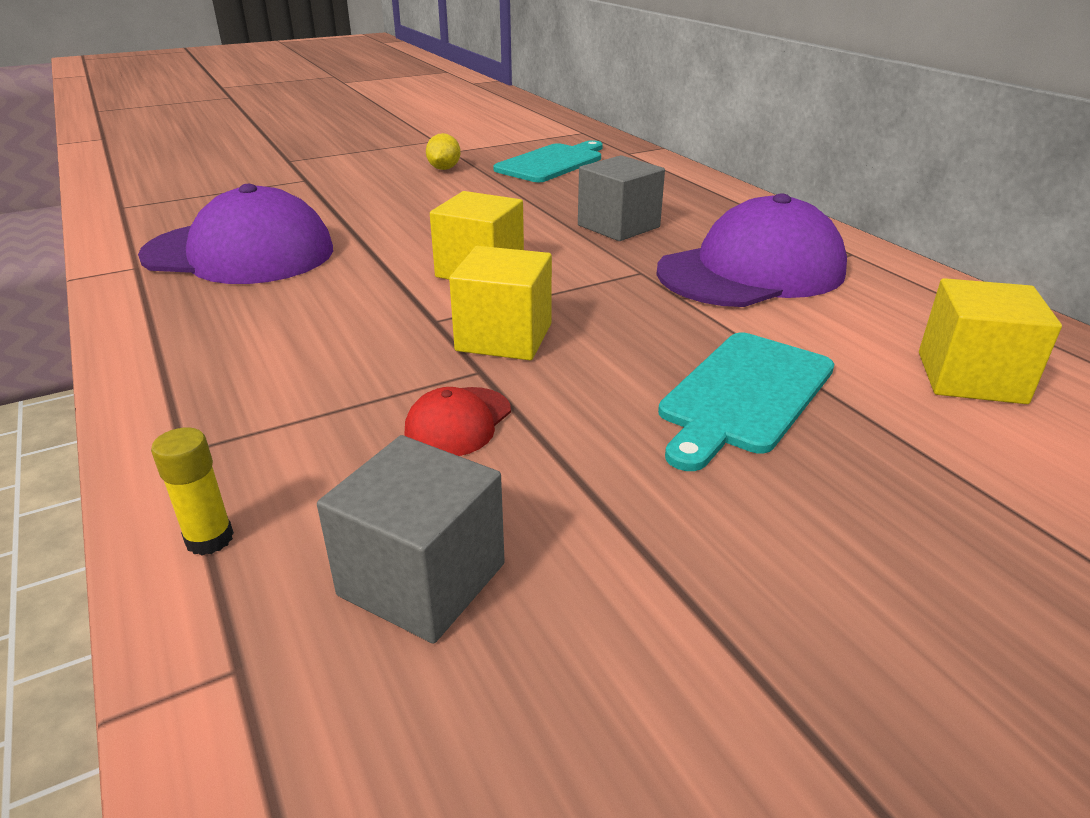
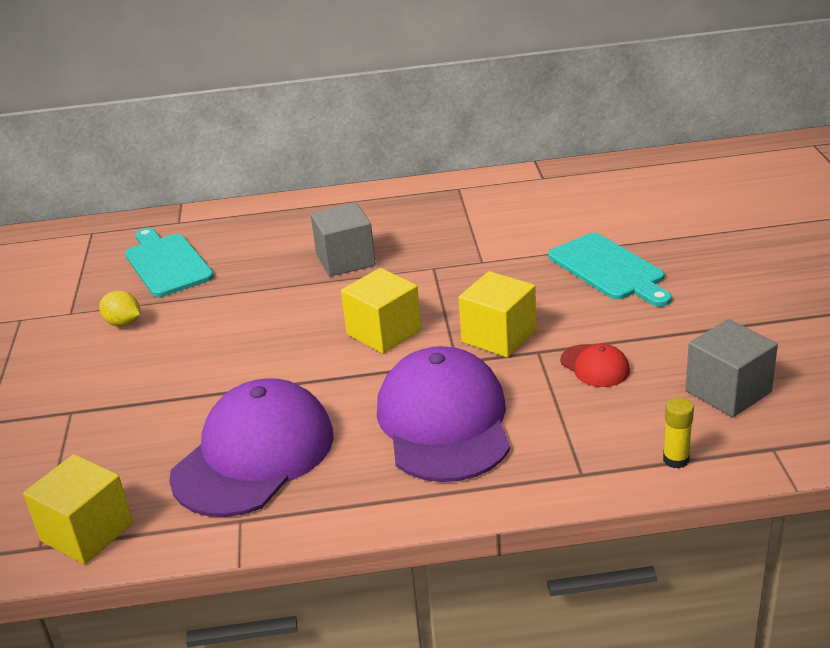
camera: 65 degrees left, 0 degrees up
(751, 271) = (460, 228): purple cap -> purple cap (444, 422)
(970, 377) = (622, 203): yellow cube -> yellow cube (87, 532)

